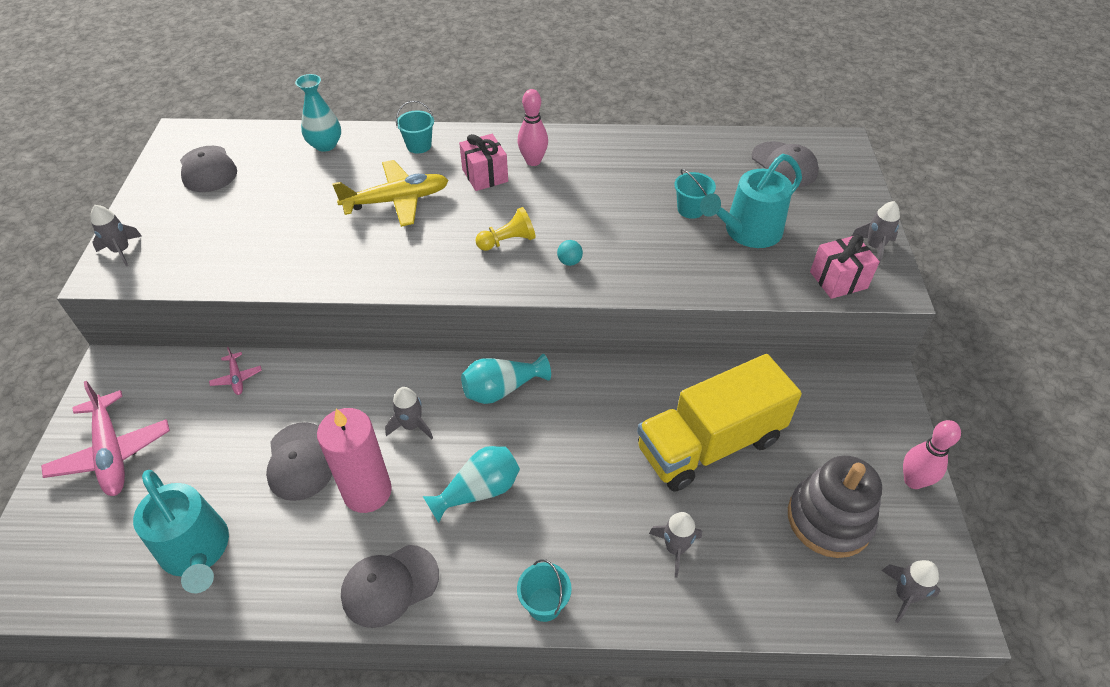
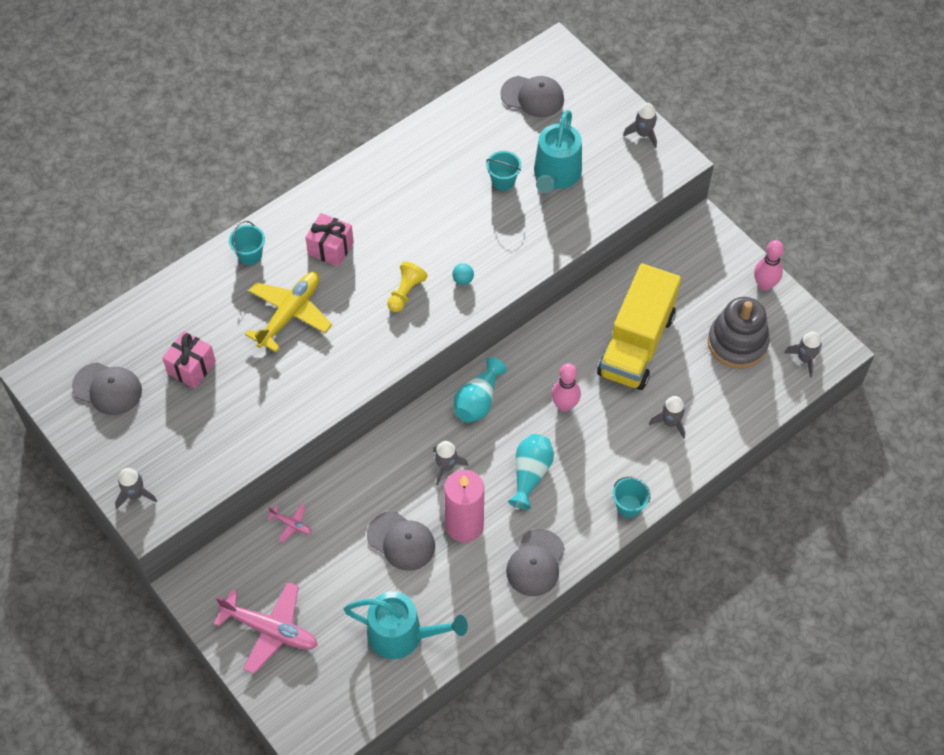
camera: 40 degrees left, 10 degrees up
(325, 145) = (174, 304): turquoise vase -> none
(533, 161) = (352, 211): pink bowling pin -> pink bowling pin (564, 405)
(838, 280) = (641, 177): pink gift -> pink gift (191, 367)

